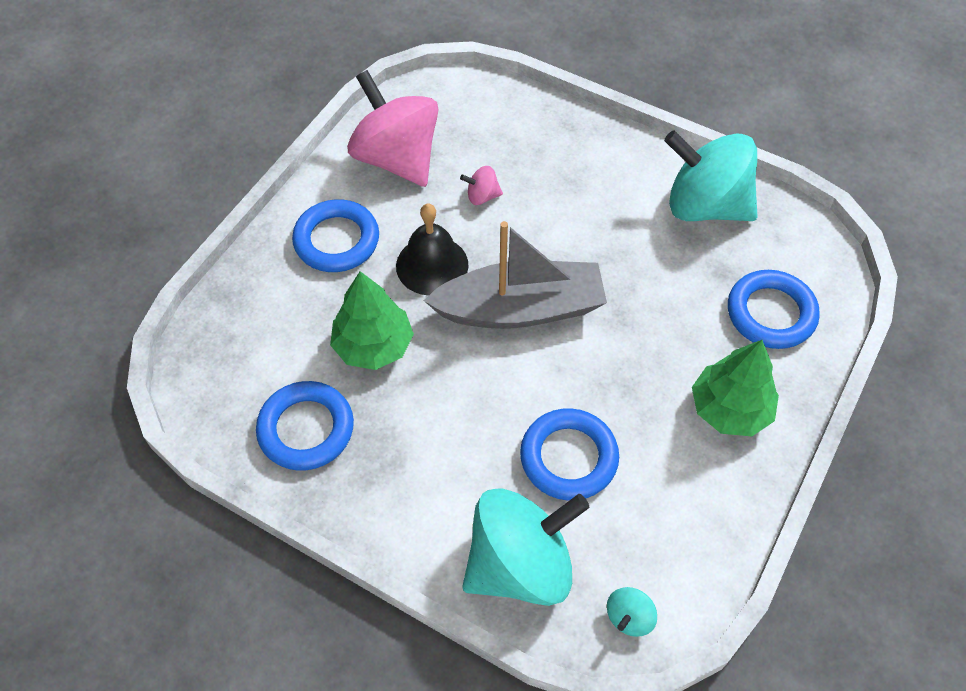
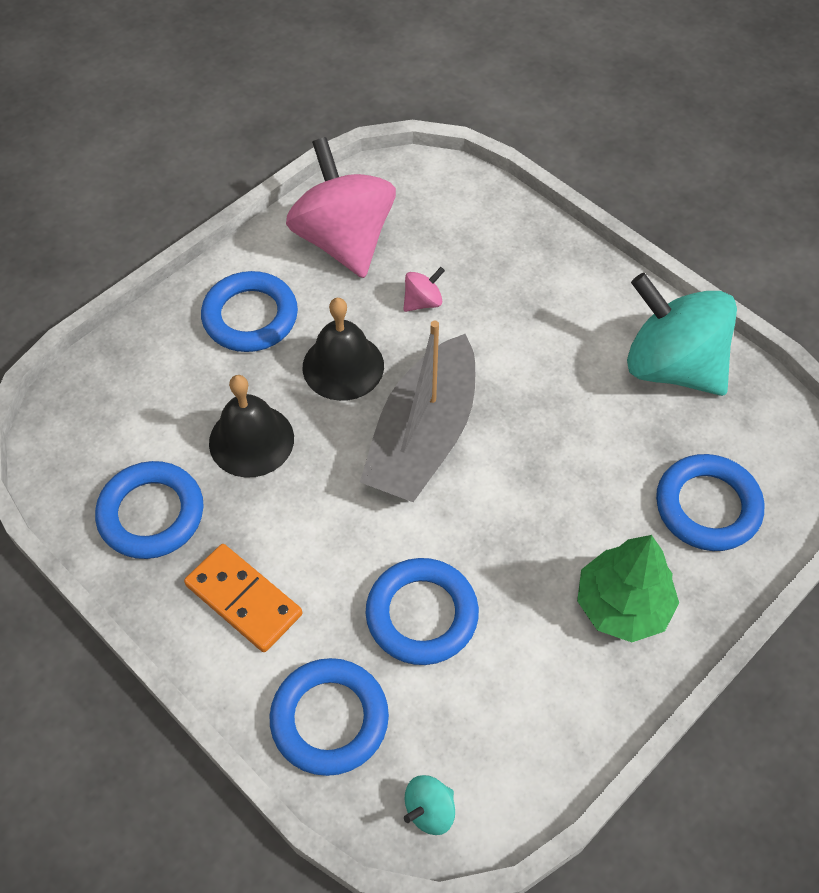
camera: 15 degrees right, 0 degrees up
(373, 345) = (251, 440): green tree -> black bell
(412, 482) = (243, 600): none -> orange domino
(482, 196) = (423, 302): pink spinning top -> pink spinning top turned 135 degrees clockwise
(520, 309) = (423, 436): grey boat -> grey boat turned 105 degrees clockwise
(520, 564) = (329, 719): turquoise spinning top -> blue ring

